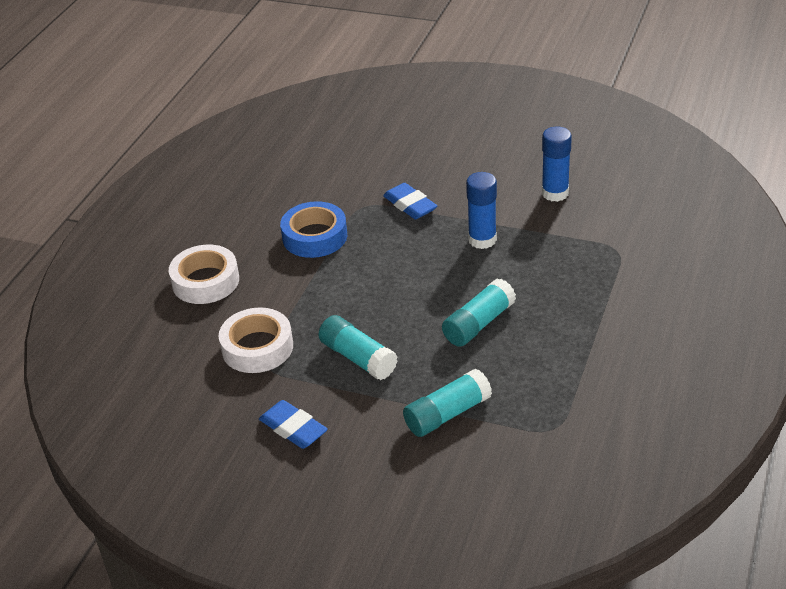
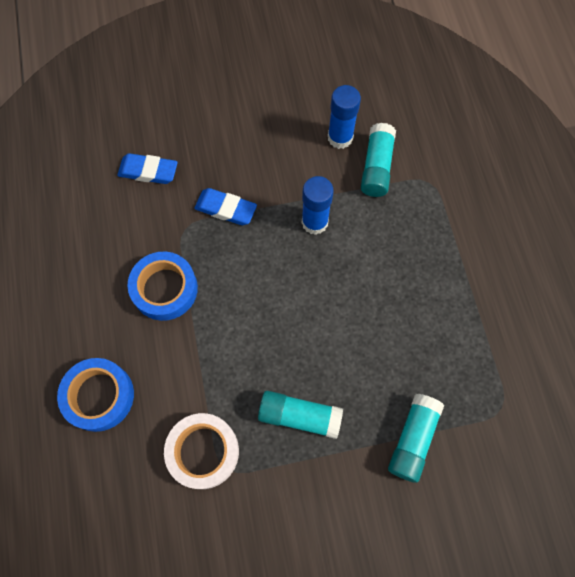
camera: 35 degrees left, 30 degrees up
(205, 281) = (99, 396): white tape -> blue tape
(293, 428) = (298, 528): blue eraser -> blue eraser (148, 171)
(478, 324) = (373, 323): turquoise glue stick -> turquoise glue stick (376, 167)

